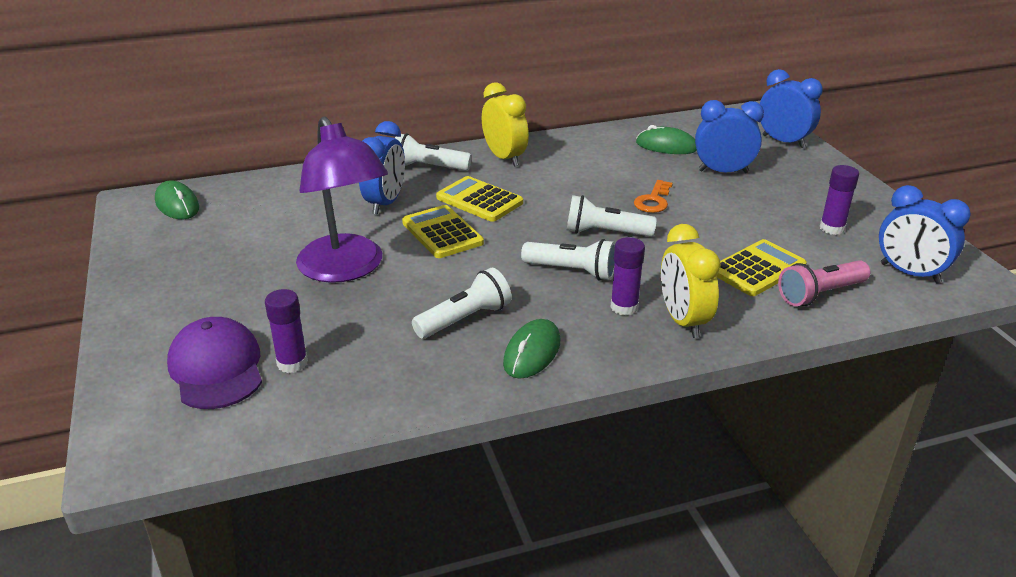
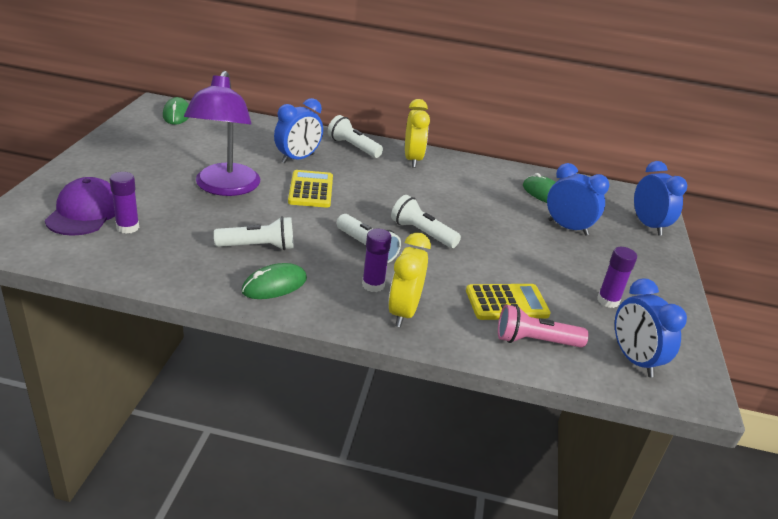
camera: 25 degrees right, 0 degrees up
(479, 200) = (361, 179): yellow calculator -> none
(653, 200) = (486, 226): orange key -> none

